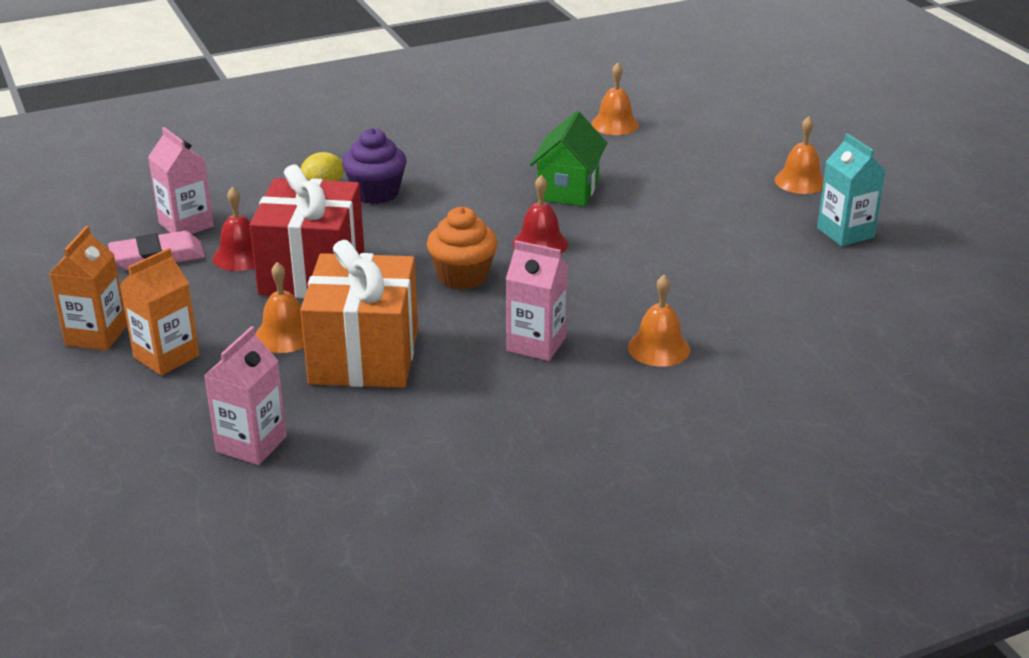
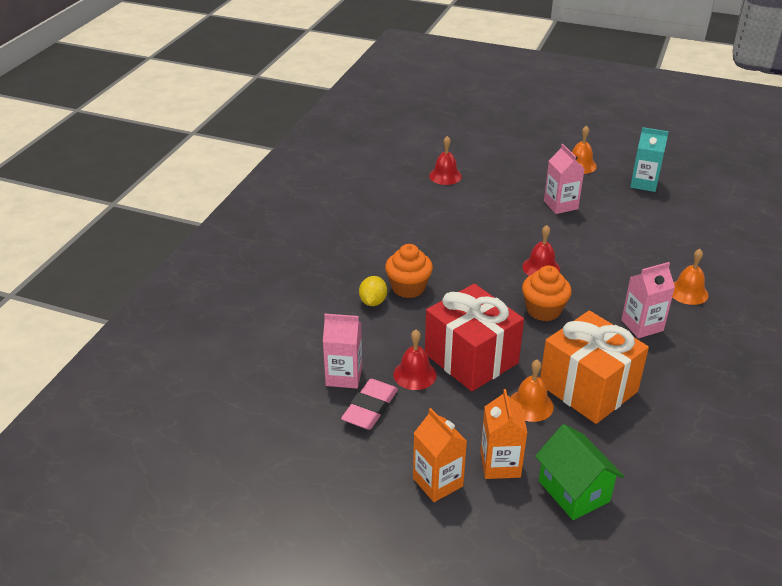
camera: 45 degrees left, 5 degrees up
(251, 444) = (637, 478): pink carton -> pink carton (560, 205)
(376, 193) = (408, 288): purple cupcake -> orange cupcake
(568, 190) = (495, 228): green house -> green house (574, 491)
(615, 124) = (445, 176): orange bell -> red bell

